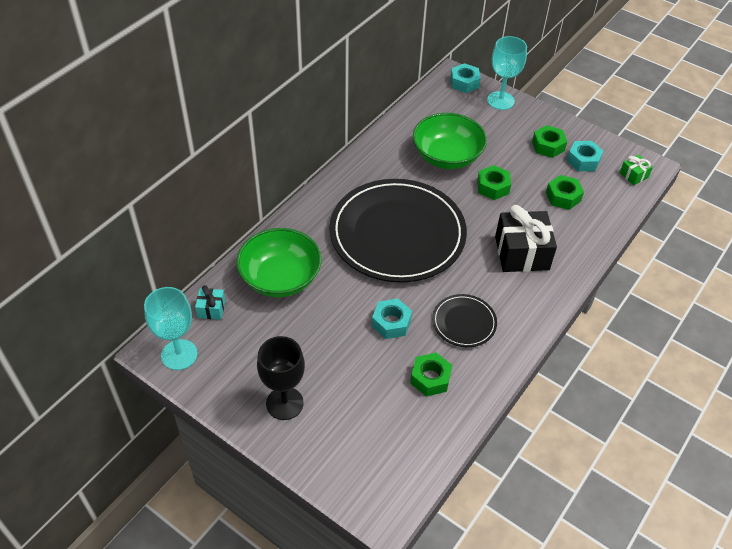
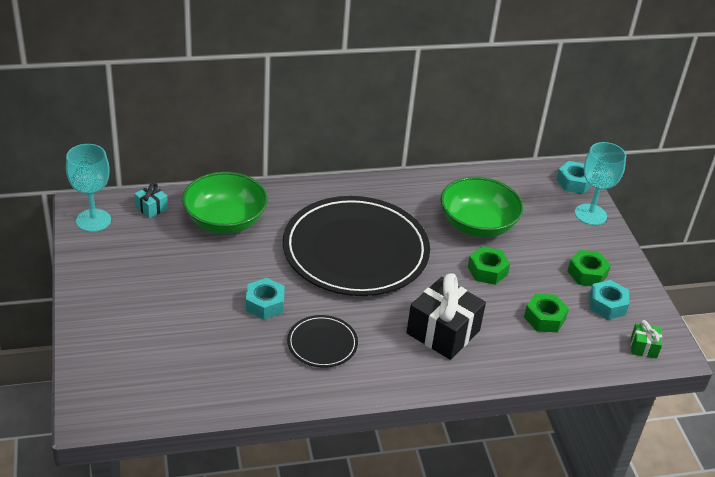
camera: 40 degrees right, 10 degrees down
(284, 403) = (118, 298): black goblet -> none
(430, 378) = (242, 359): green nut -> none

